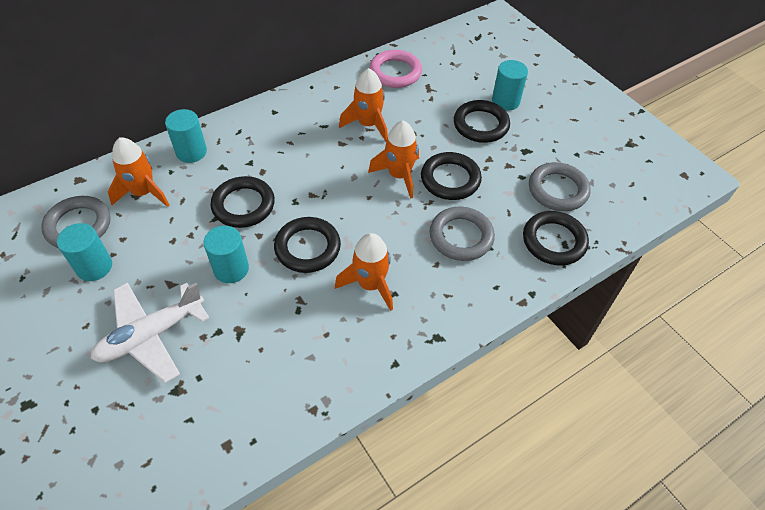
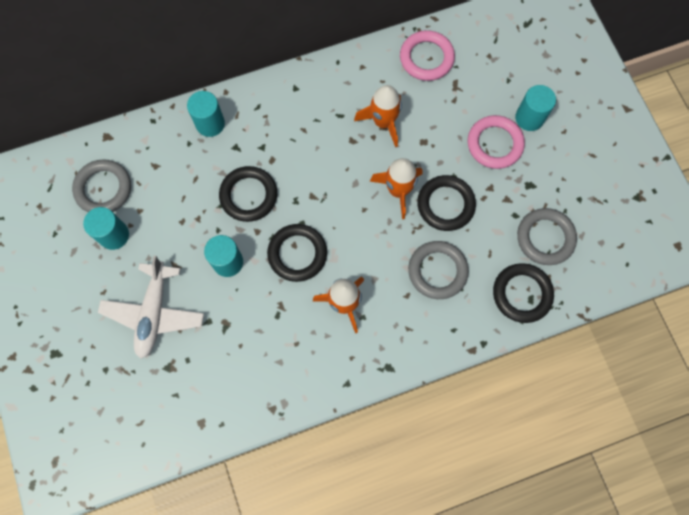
camera: 15 degrees right, 20 degrees up
(143, 192) = (162, 163): orange rocket -> none
(151, 335) = (154, 313): white plane -> white plane turned 60 degrees counterclockwise
(481, 125) = (494, 144): black ring -> pink ring

